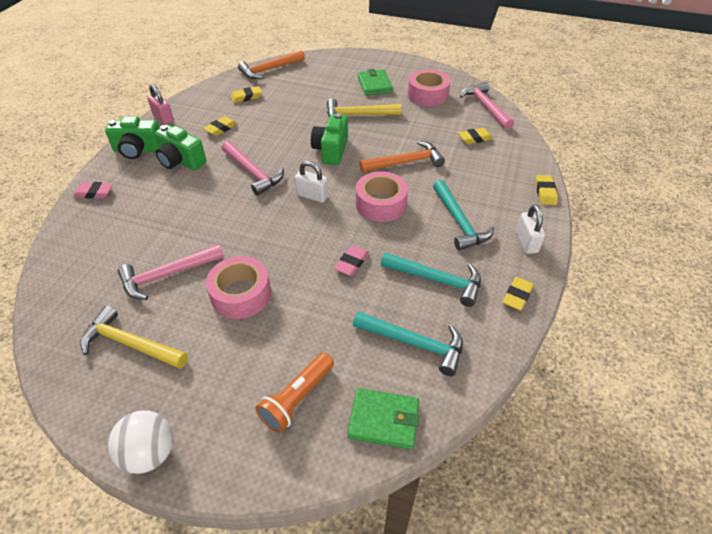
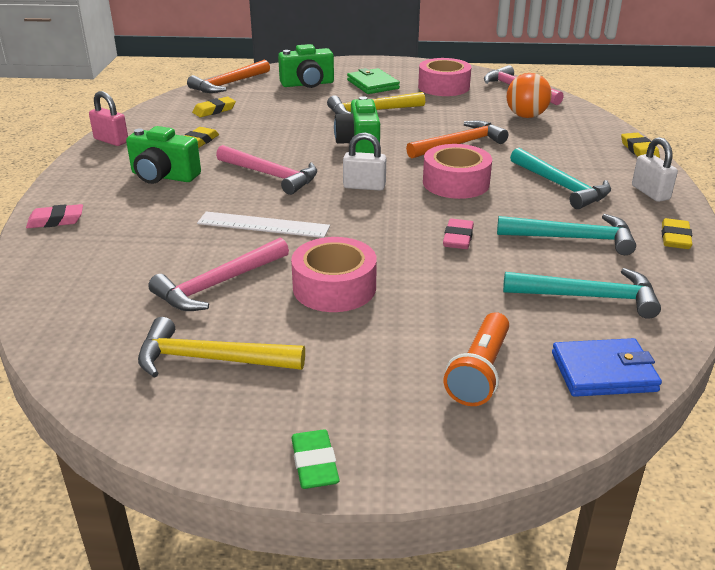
camera: 15 degrees left, 15 degrees down
(138, 150) = (94, 173): green camera -> green camera (307, 84)
(150, 453) = (314, 464): white ball -> green eraser
(223, 223) = (263, 225): none -> white ruler
(383, 420) = (603, 372): green wallet -> blue wallet
(475, 138) = (526, 116): yellow eraser -> orange ball

